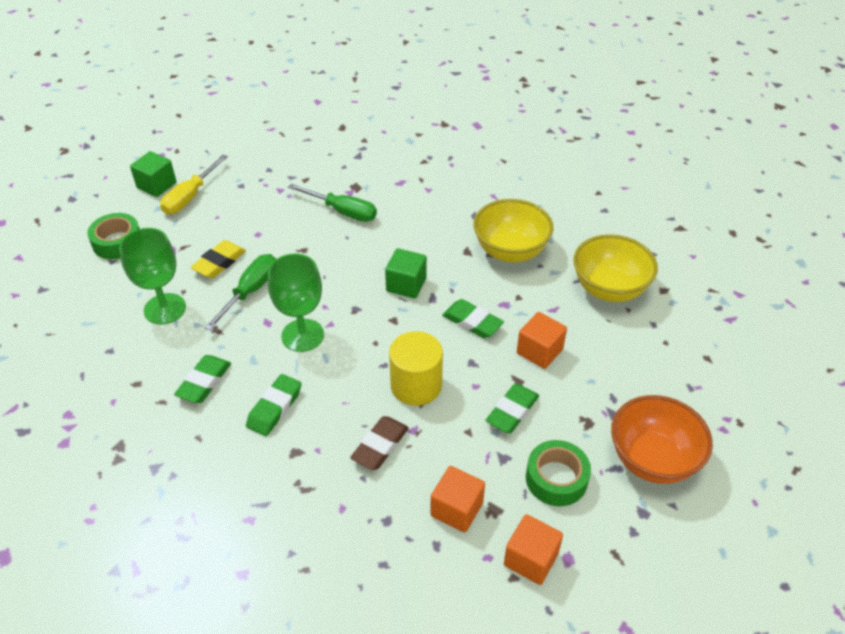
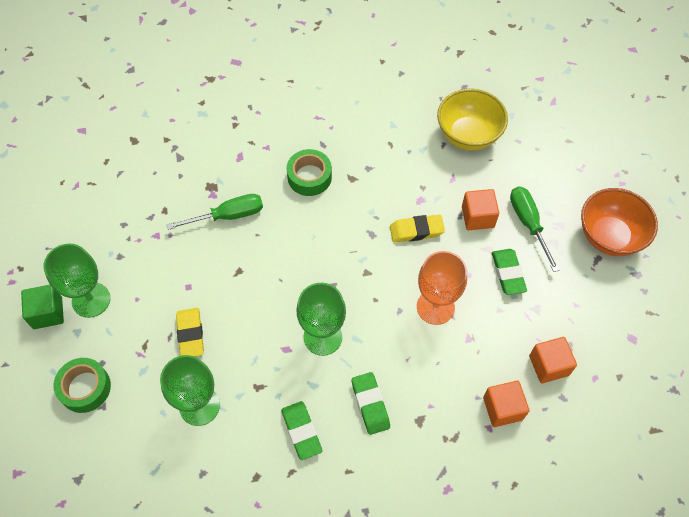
camera: 45 degrees left, 15 degrees up
(190, 197) = (91, 300): yellow screwdriver -> green goblet
(250, 291) = (244, 336): green screwdriver -> green screwdriver (528, 223)
(380, 446) = (463, 367): brown eraser -> none
(406, 285) = (343, 238): green cube -> none
(416, 385) = (435, 307): yellow cylinder -> orange goblet
(472, 322) = (416, 231): green eraser -> yellow eraser
(510, 251) = (379, 155): yellow bowl -> none
(531, 559) = (616, 357): orange cube -> orange cube (502, 408)
(556, 478) = (576, 295): green tape -> green tape (309, 177)

